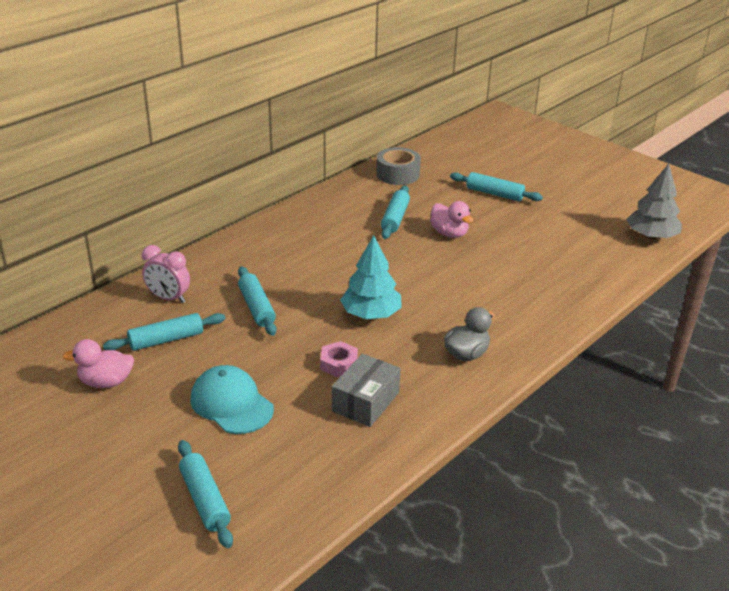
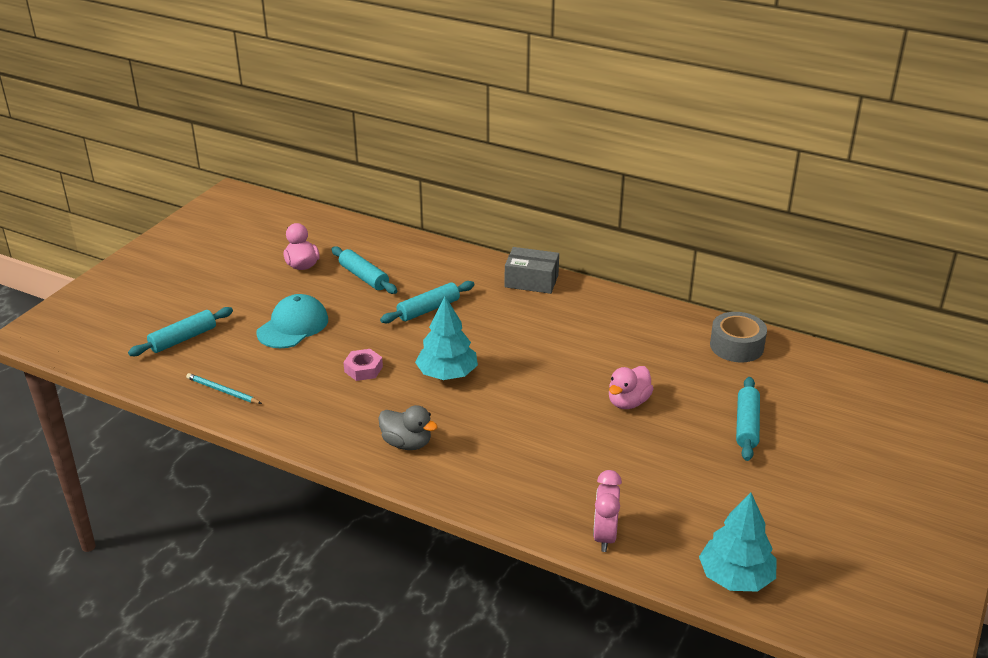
camera: 75 degrees right, 0 degrees up
(168, 298) = (421, 264): pink clock -> pink clock (604, 536)
(331, 472) = (222, 391): none -> turquoise pencil
(365, 402) = (315, 393): grey box -> grey box (531, 281)
(395, 218) = (635, 360): turquoise rolling pin -> none
(651, 236) = (736, 577): grey tree -> turquoise tree

